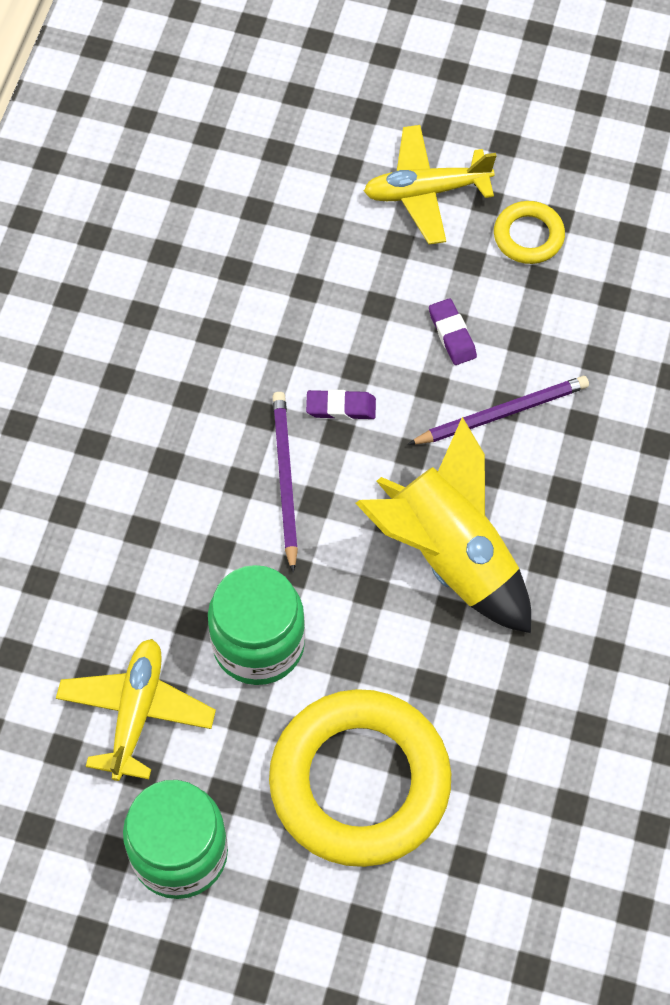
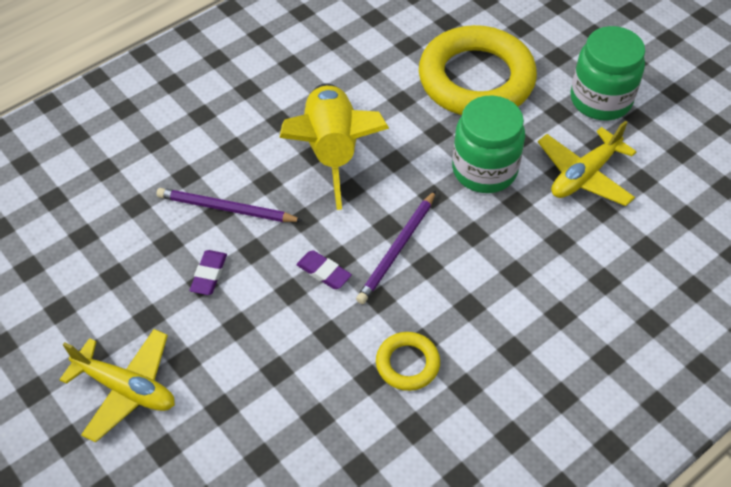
camera: 145 degrees left, 10 degrees down
(528, 236) = (92, 309): yellow ring -> yellow ring (407, 364)

